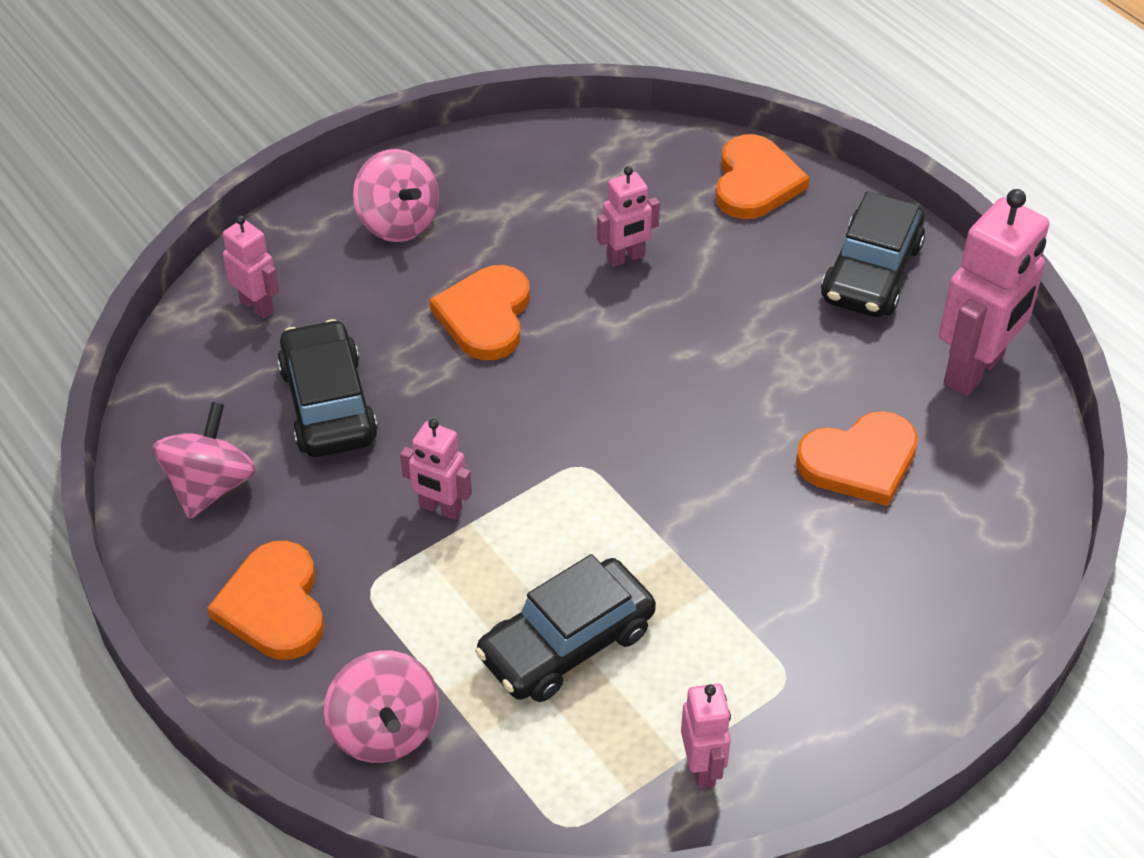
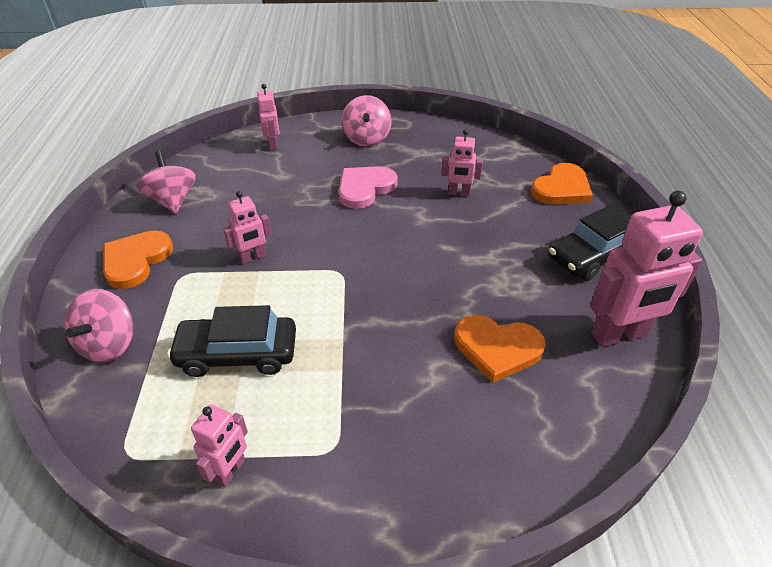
camera: 35 degrees right, 5 degrees down
(210, 486) = (172, 200): pink spinning top -> pink spinning top turned 75 degrees counterclockwise
(328, 404) = (256, 192): black car -> none
(440, 508) = (253, 257): pink robot -> pink robot turned 90 degrees counterclockwise
(485, 316) = (365, 188): orange heart -> pink heart

